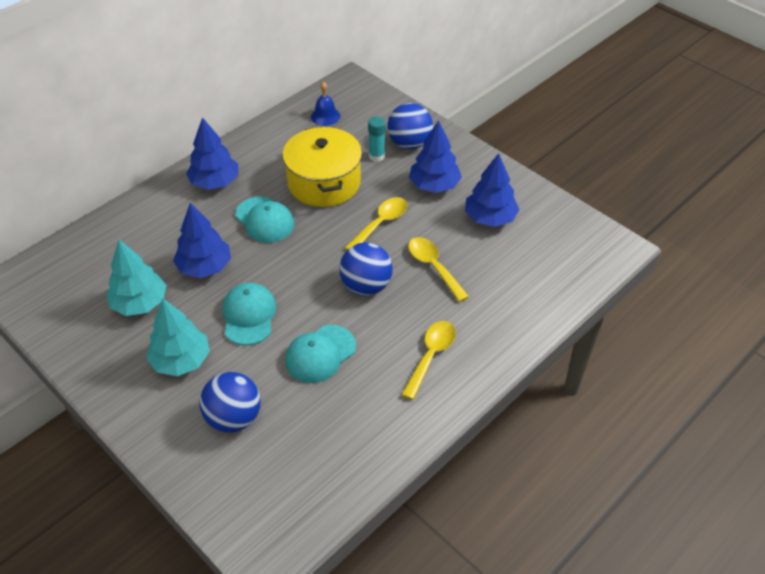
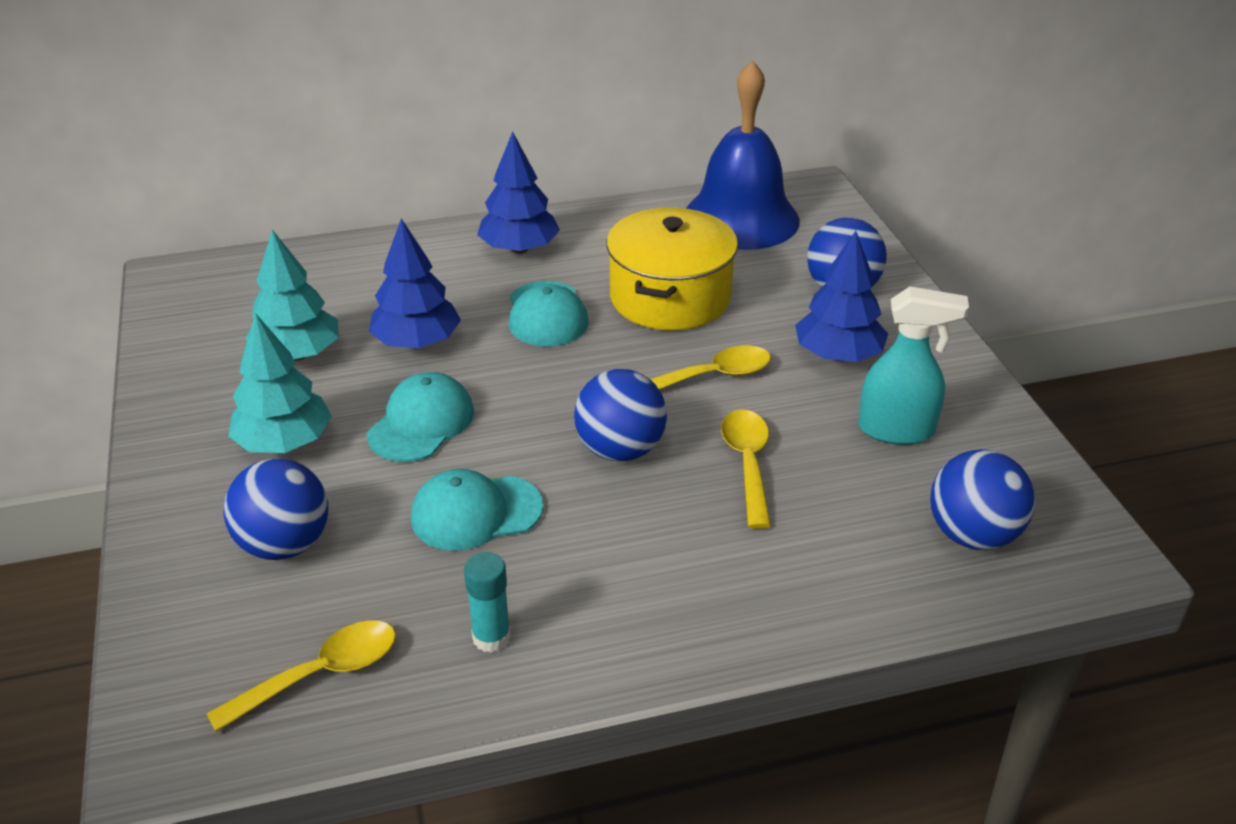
camera: 30 degrees right, 10 degrees down
(325, 116) = (741, 218): blue bell -> blue bell, size x2.42
(376, 156) = (777, 289): turquoise glue stick -> turquoise glue stick (491, 637)
(431, 356) = (640, 586): yellow spoon -> yellow spoon (320, 674)
(490, 218) = (897, 430): blue tree -> turquoise spray bottle
(558, 261) = (972, 535): none -> blue ball

